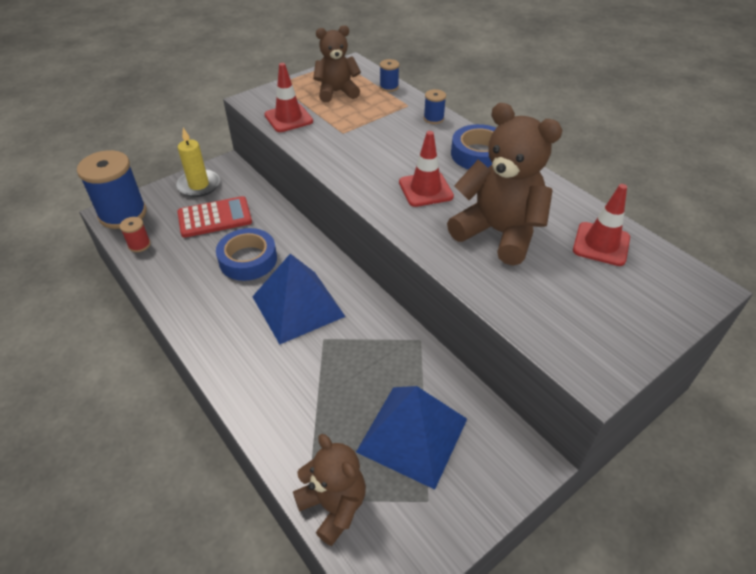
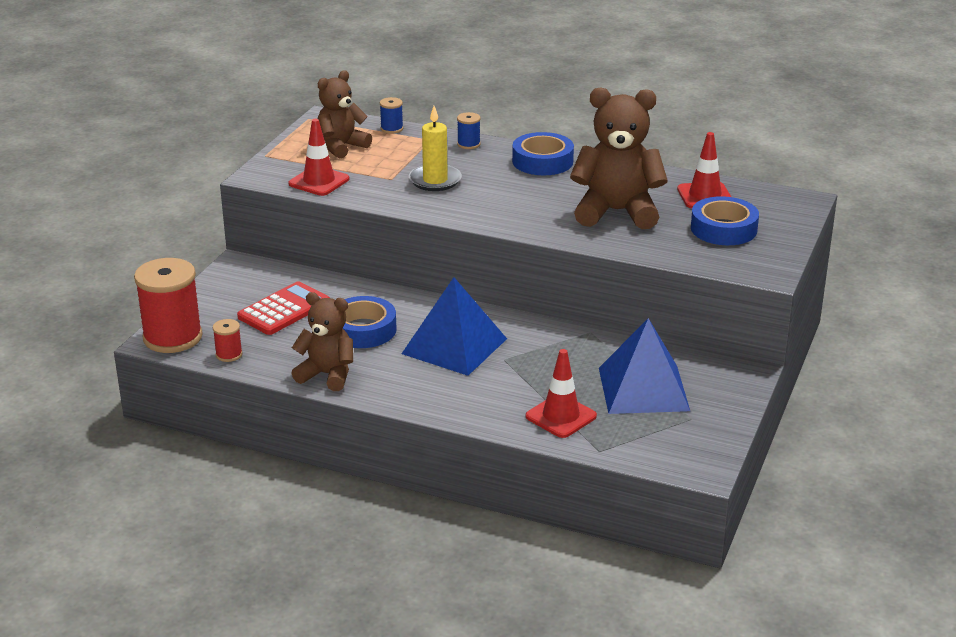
camera: 30 degrees left, 15 degrees down
(123, 214) = (172, 337): blue spool -> red spool
(199, 185) = (228, 289): yellow candle -> yellow candle (435, 180)
(333, 506) = (623, 446): brown teddy bear -> brown teddy bear (327, 375)
(425, 189) = (522, 200): red traffic cone -> red traffic cone (561, 416)
(590, 294) = (723, 229): none -> blue tape

